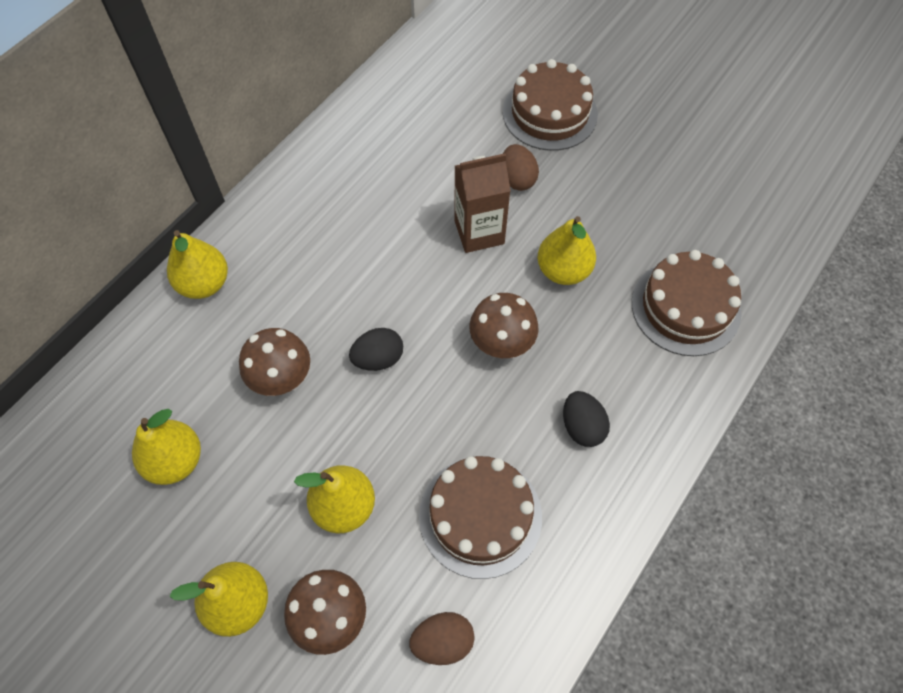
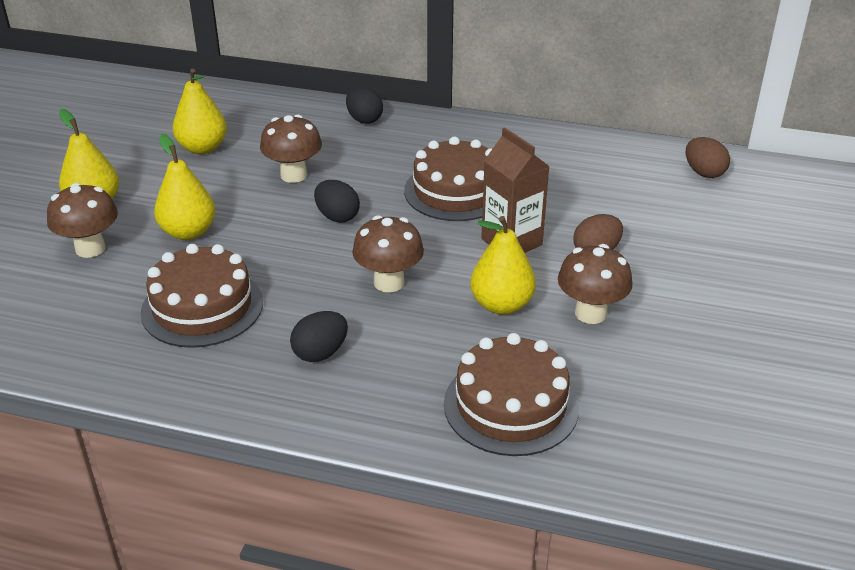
camera: 70 degrees right, 25 degrees down
(204, 284) = (364, 119): yellow pear -> black egg
(443, 641) = (79, 311): brown egg -> brown egg (704, 173)
(549, 113) = (703, 255): brown cake -> brown cake (456, 191)
(595, 214) = (590, 313): none -> brown mushroom

